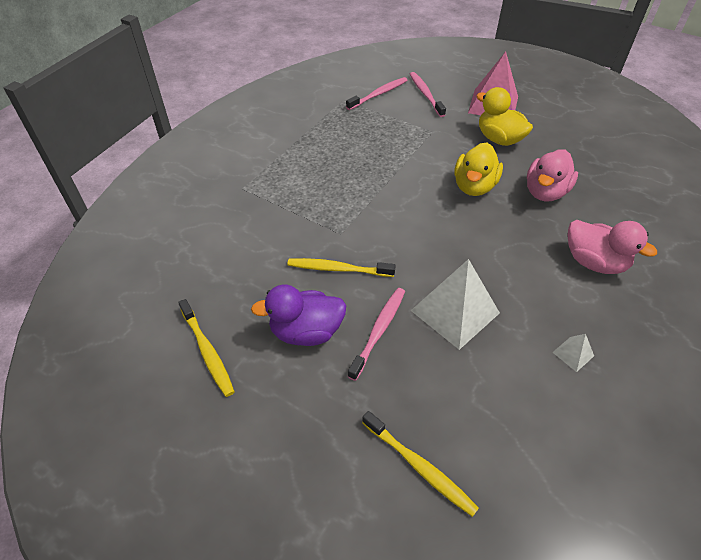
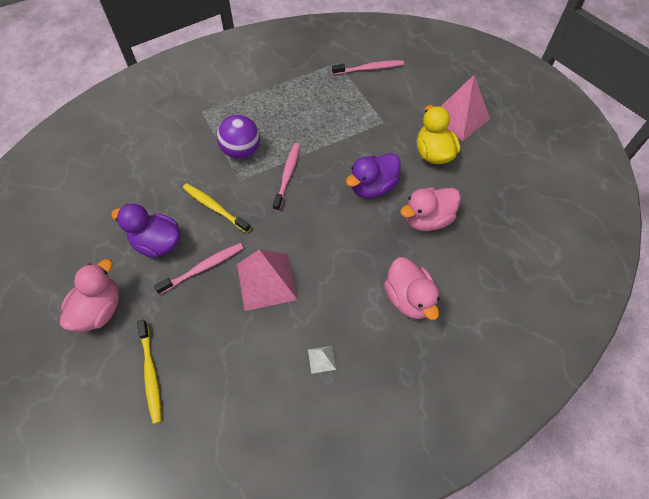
camera: 30 degrees right, 10 degrees up
(207, 351) = (90, 225): yellow toothbrush -> none
(299, 434) = (99, 310): none -> pink duck
(318, 207) = (241, 151): none -> purple ball
(425, 94) = (409, 84): pink toothbrush -> pink toothbrush (287, 175)
(455, 311) = (266, 281): white pyramid -> pink pyramid
(474, 186) = (372, 187): yellow duck -> purple duck

